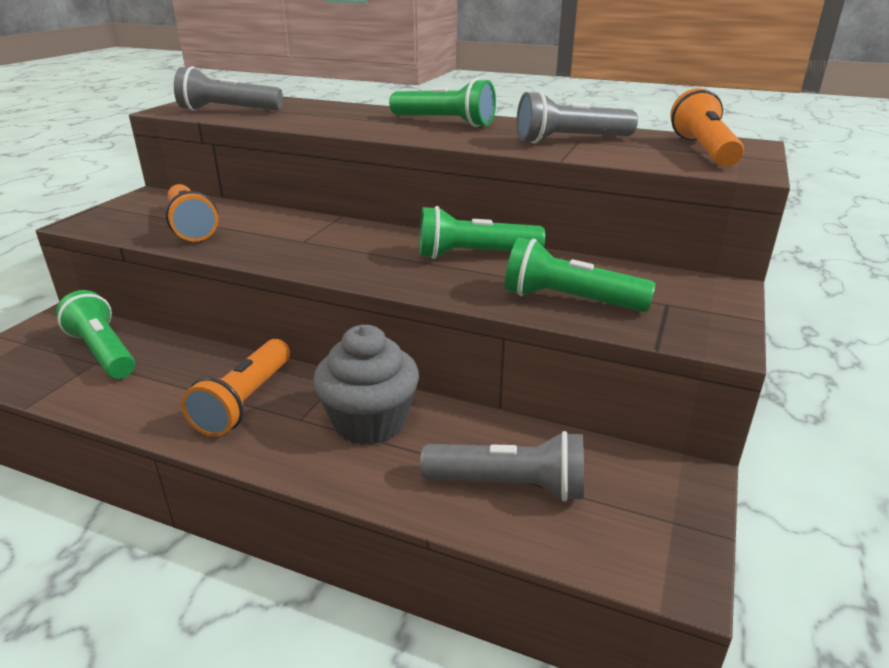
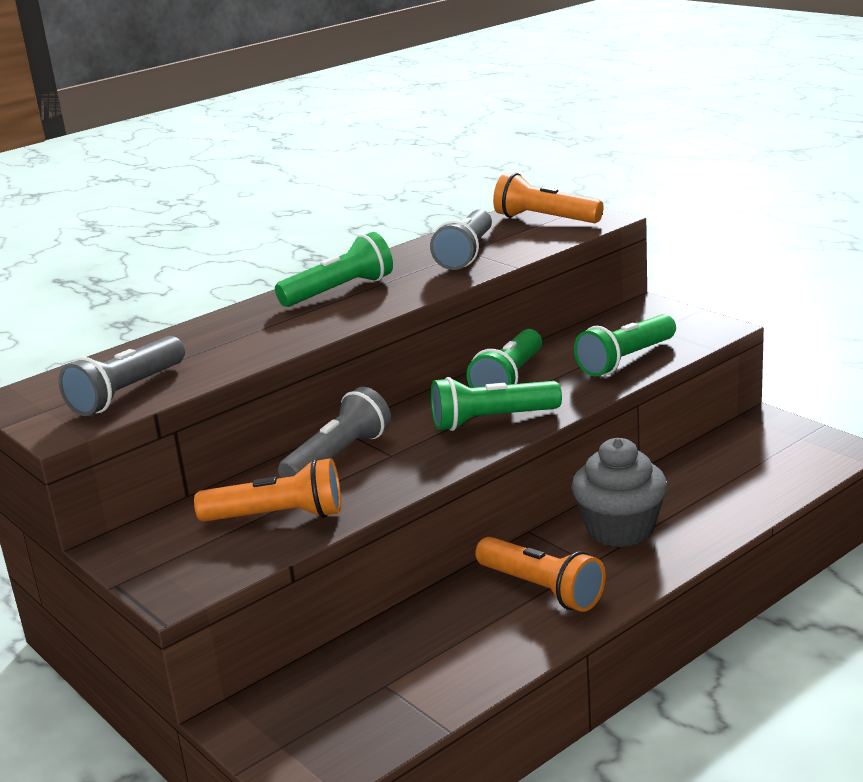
camera: 60 degrees left, 5 degrees down
(103, 352) = (365, 678): green flashlight -> green flashlight (491, 420)
(509, 485) = (736, 484): grey flashlight -> grey flashlight (338, 457)

